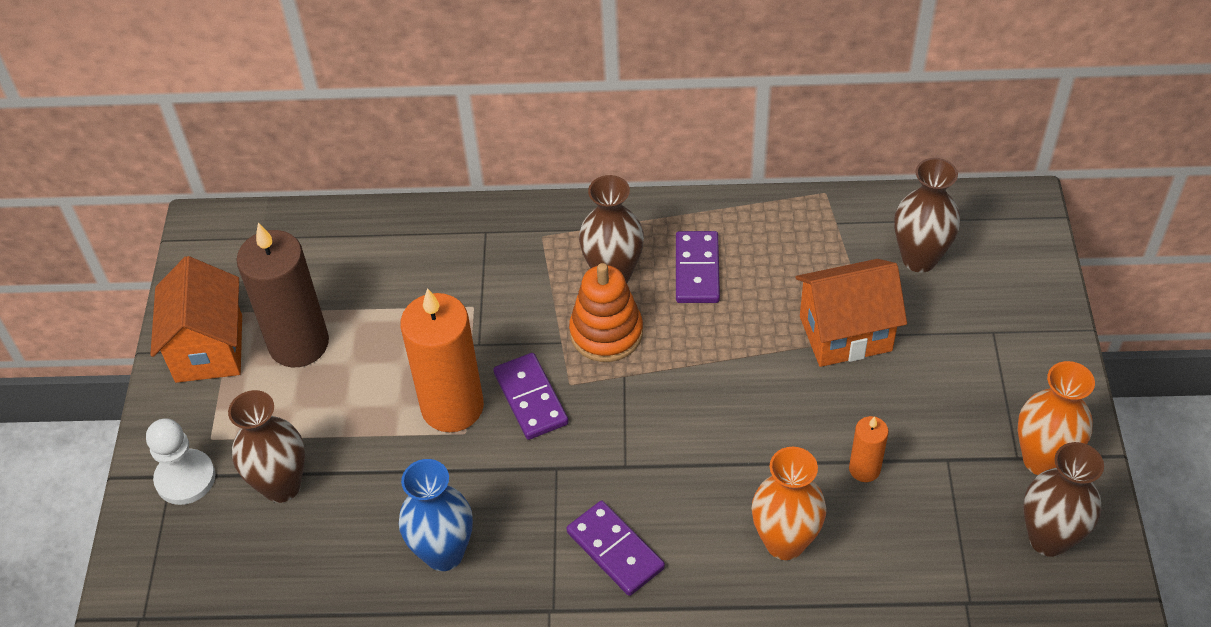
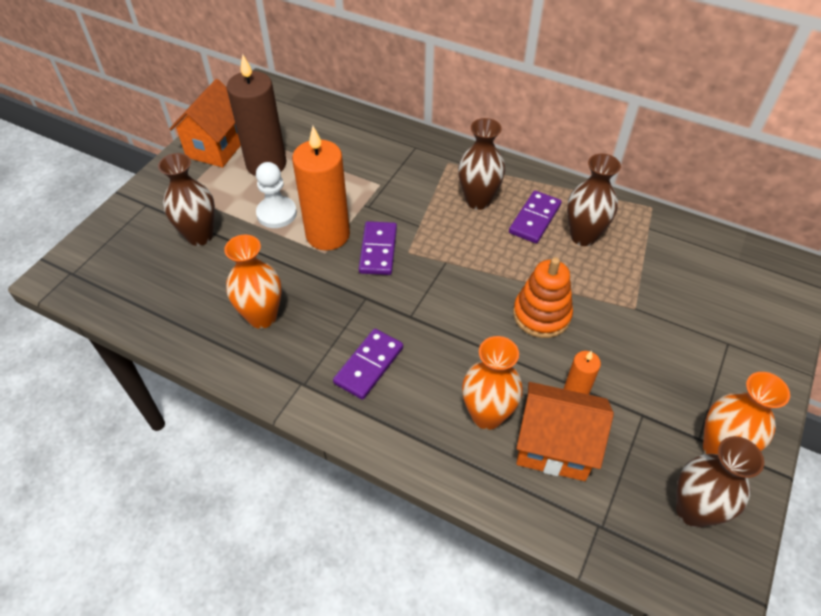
camera: 25 degrees right, 0 degrees up
(185, 478) = (152, 209): white pawn -> white pawn (276, 213)
(444, 553) = (262, 317): blue vase -> orange vase
(606, 333) = (451, 232): orange stacking toy -> orange stacking toy (541, 315)
(615, 550) = (369, 365): purple domino -> purple domino turned 45 degrees clockwise
(845, 333) = (614, 298): orange house -> orange house (554, 447)
(919, 259) = (697, 273): brown vase -> brown vase (583, 236)

